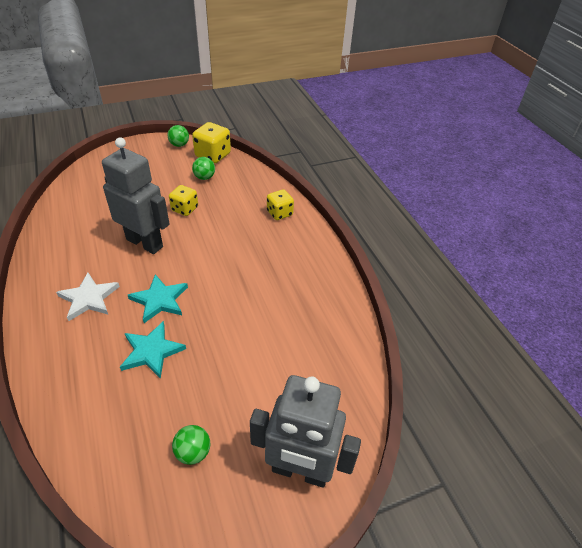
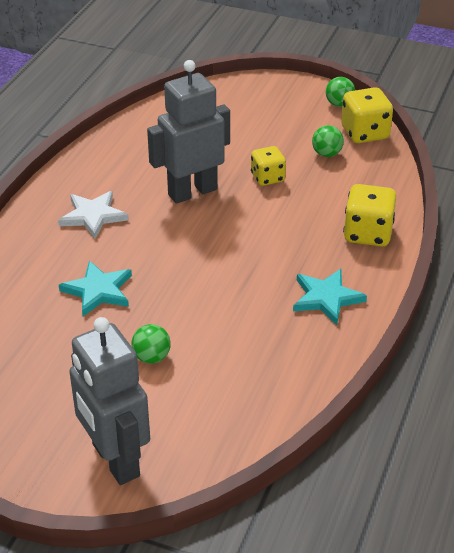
camera: 45 degrees right, 5 degrees down
(145, 243) = (192, 192): grey robot -> grey robot turned 105 degrees counterclockwise
(160, 300) = (150, 252): turquoise star -> turquoise star (326, 298)
(193, 452) = (49, 387): green ball -> green ball (152, 357)
(279, 213) = (367, 233): yellow dice -> yellow dice, size x1.50

